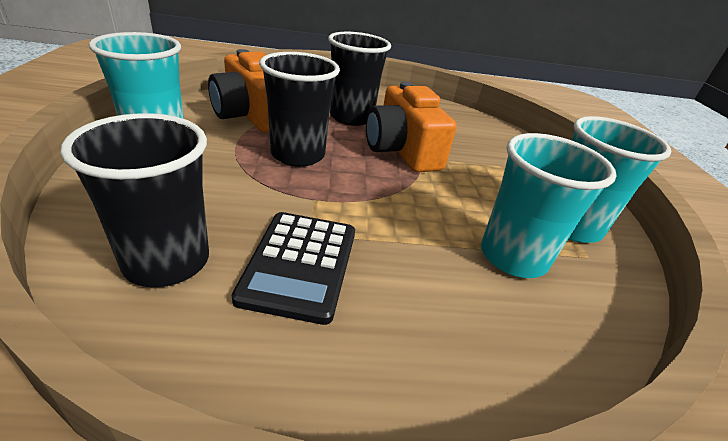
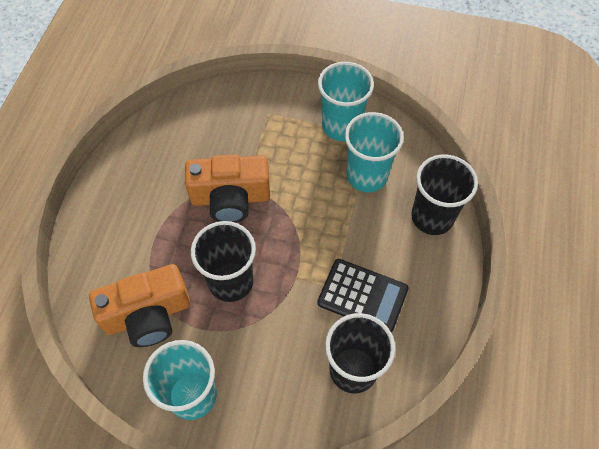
camera: 70 degrees left, 25 degrees up
(351, 117) = (161, 224): black cup -> black cup (432, 217)

